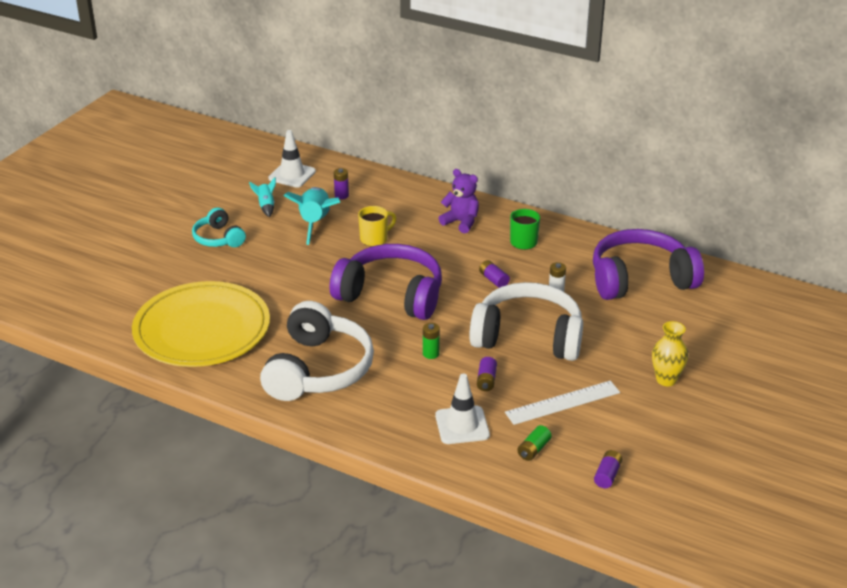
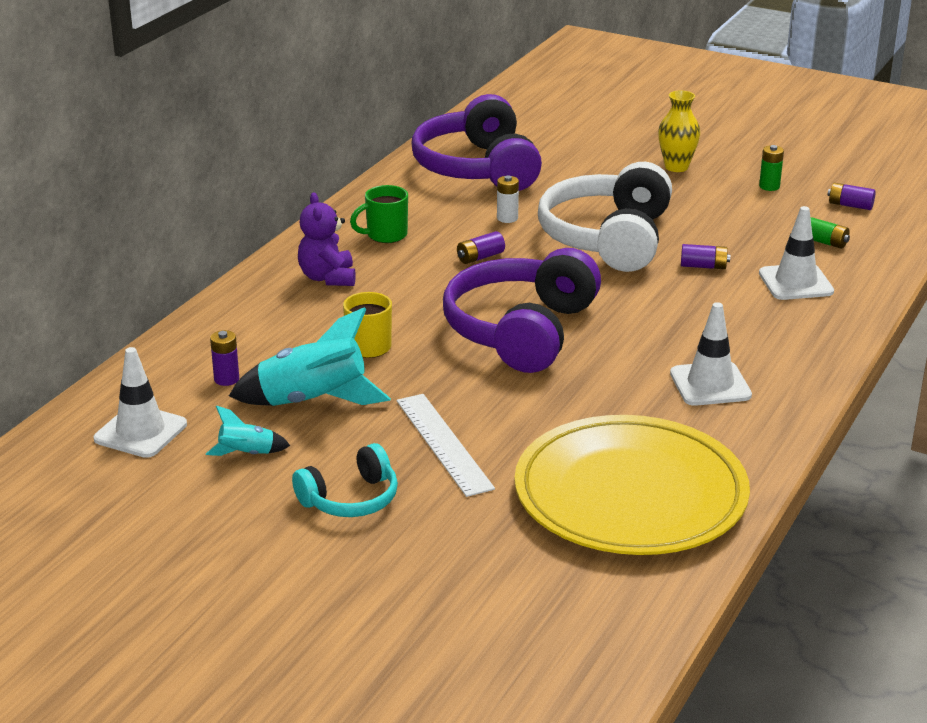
camera: 90 degrees left, 5 degrees down
(318, 370) = (710, 384): white headphones -> white traffic cone
(431, 354) = (655, 302): green battery -> green battery (769, 186)
(461, 222) = (328, 278): purple teddy bear -> purple teddy bear turned 45 degrees counterclockwise
(562, 402) = (733, 223): white ruler -> white ruler (443, 443)

